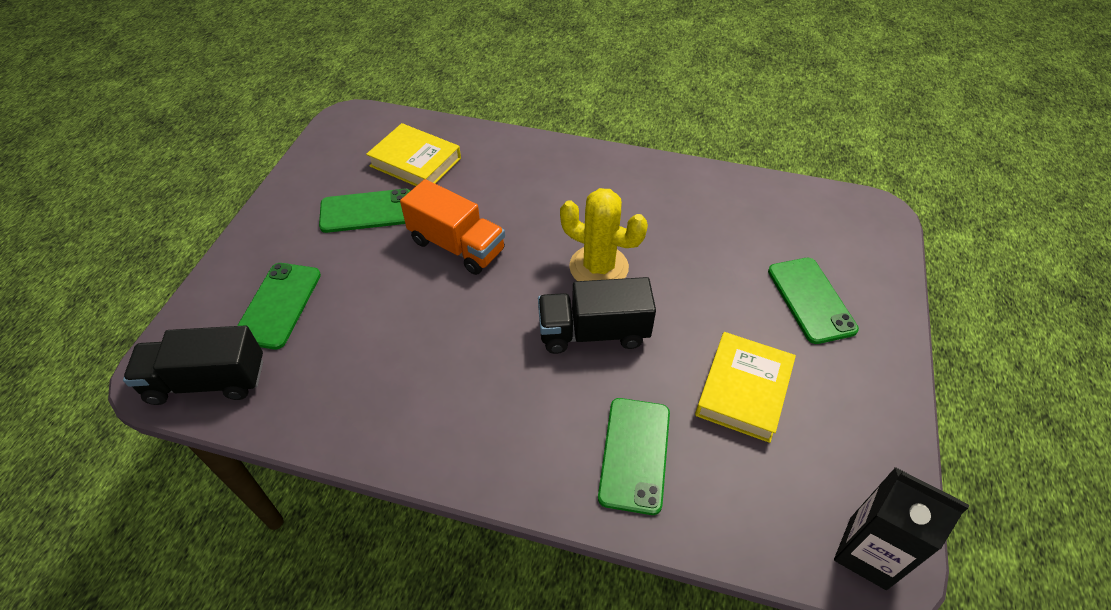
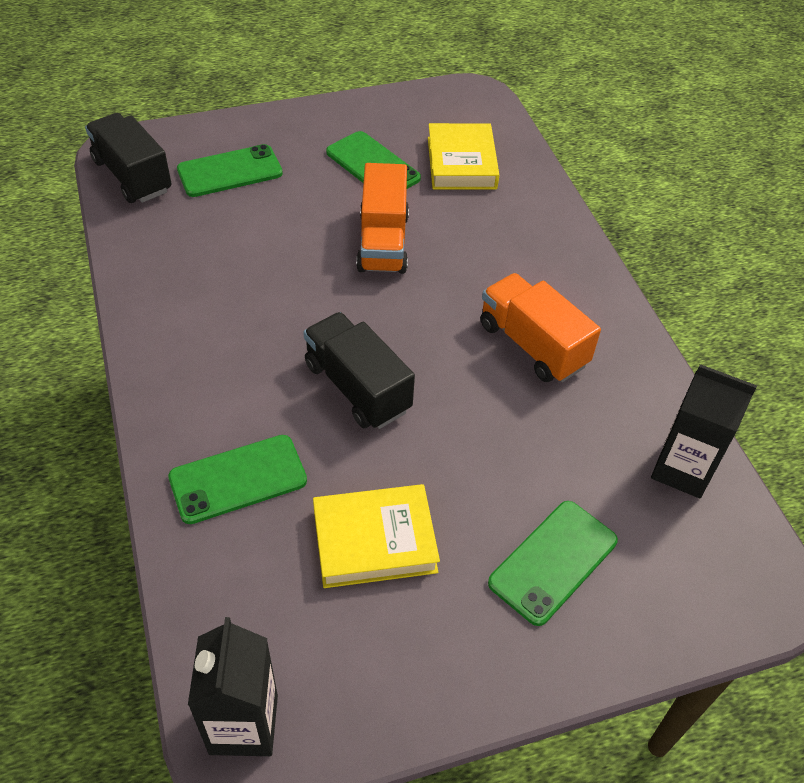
camera: 55 degrees right, 0 degrees up
(598, 267) = (443, 355): yellow cactus -> none
(624, 216) = (532, 345): none -> orange truck
(772, 202) = (682, 469): none -> black carton

